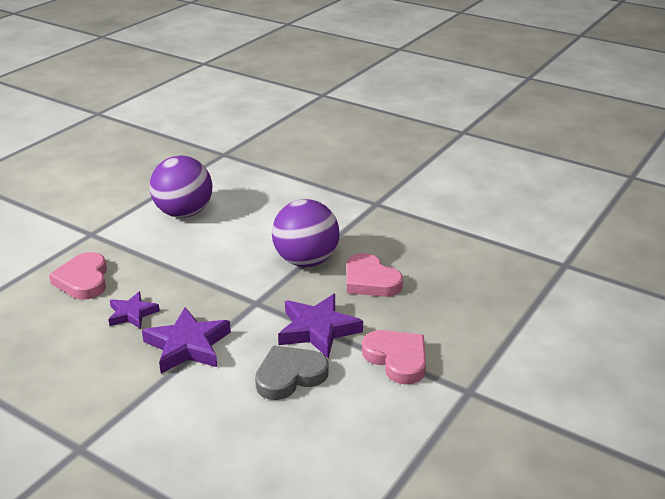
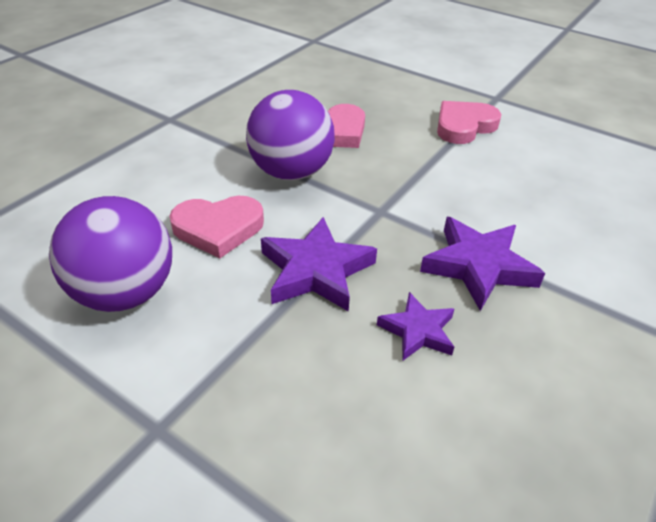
camera: 90 degrees left, 10 degrees up
(83, 280) = (325, 414): pink heart -> pink heart (218, 228)
(289, 376) = (509, 187): grey heart -> none
(318, 330) = (427, 168): purple star -> purple star (316, 270)

